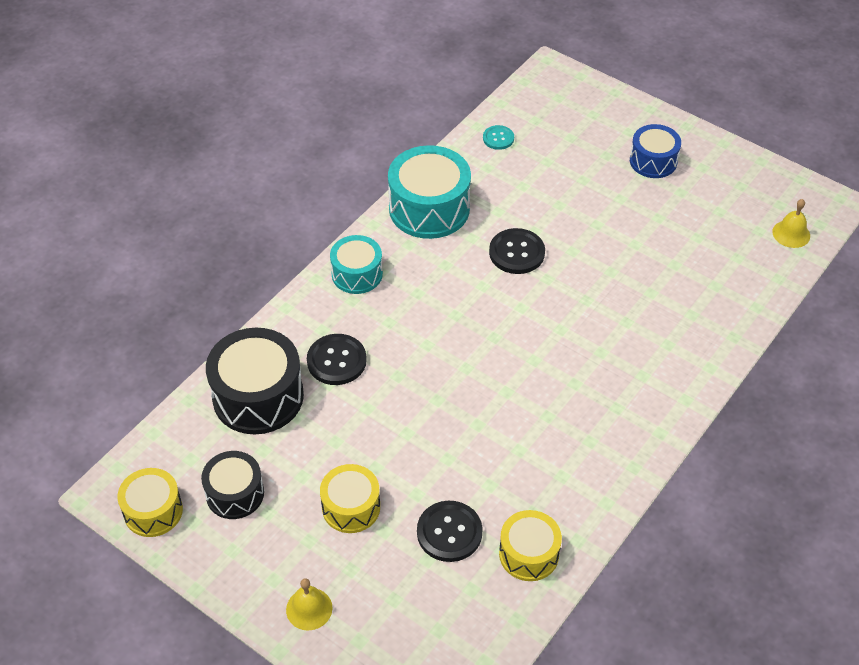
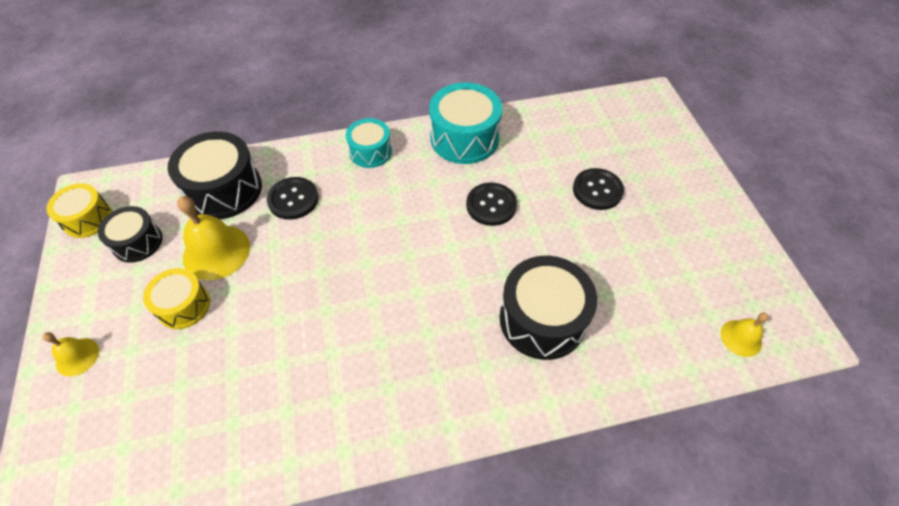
camera: 40 degrees right, 5 degrees up
(322, 449) = (216, 252): none -> yellow bell
(449, 532) = (216, 377): black button -> black button (597, 190)
(498, 138) = (564, 119): turquoise button -> none
(529, 554) = (244, 443): yellow drum -> none
(648, 314) = (542, 319): none -> black drum
(653, 161) = (670, 203): blue drum -> none

